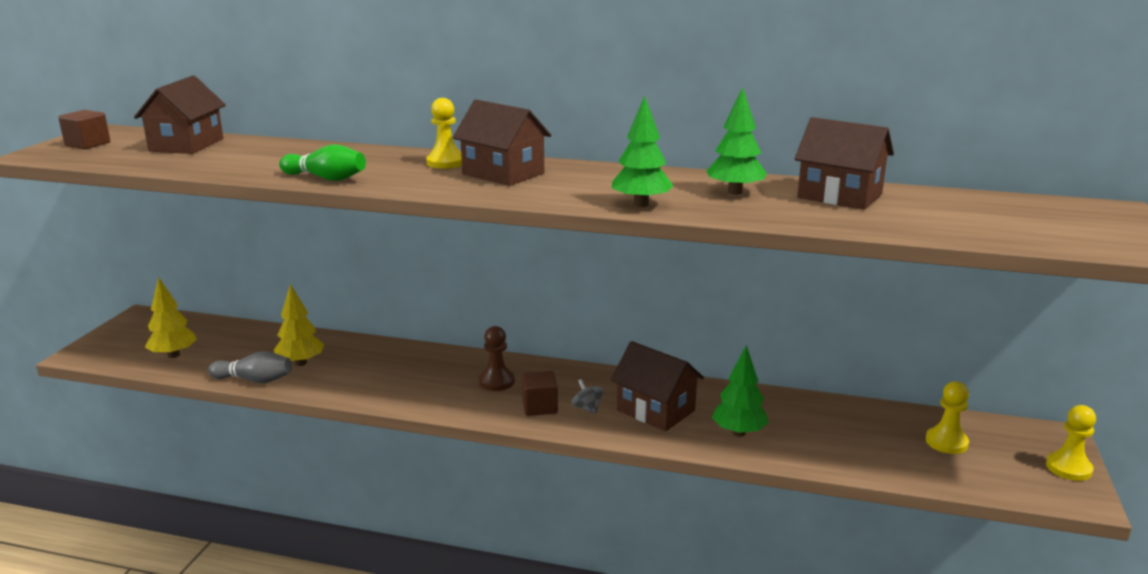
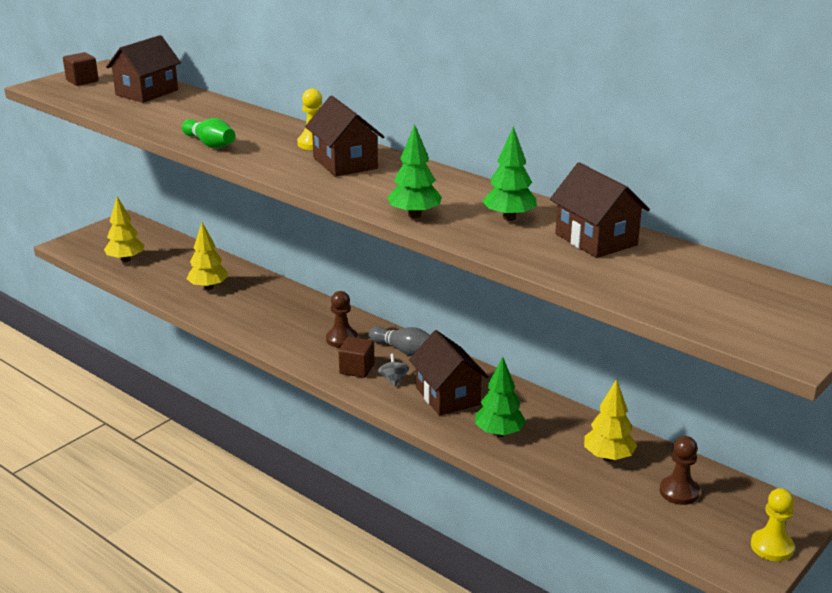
camera: 25 degrees right, 5 degrees up
(254, 380) = (166, 294): grey bowling pin -> grey bowling pin (404, 350)
(856, 428) = (608, 457): none -> yellow tree
(946, 442) = (679, 492): yellow pawn -> brown pawn

